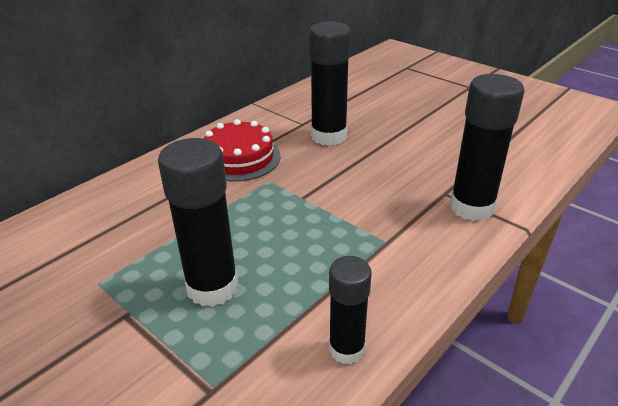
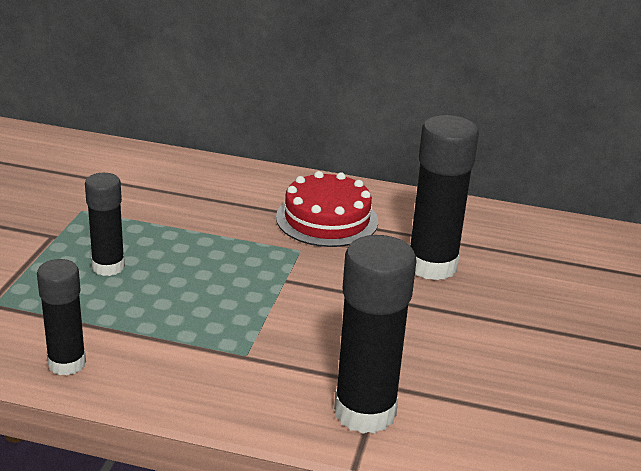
camera: 60 degrees right, 5 degrees down
(212, 287) = (108, 267): black glue stick -> black glue stick, size x0.62

